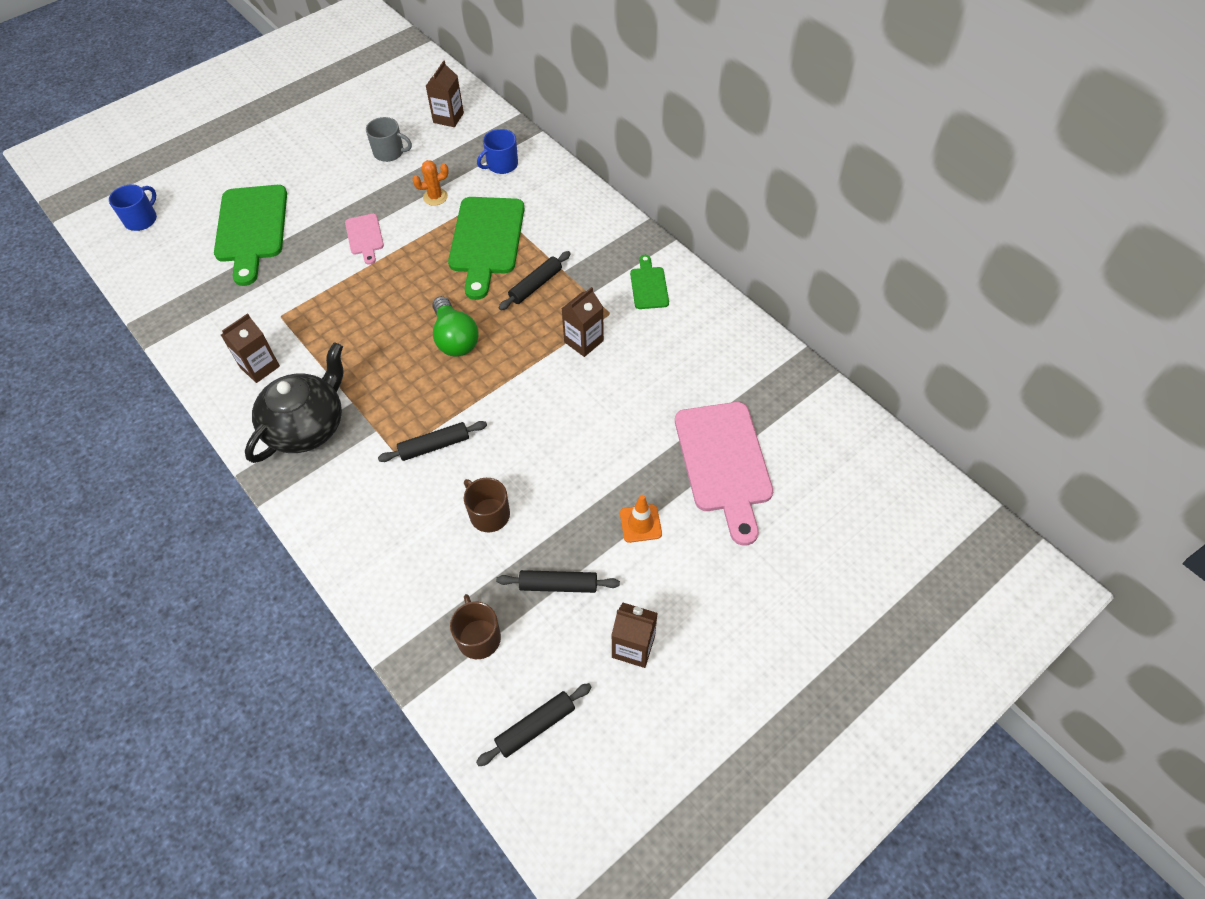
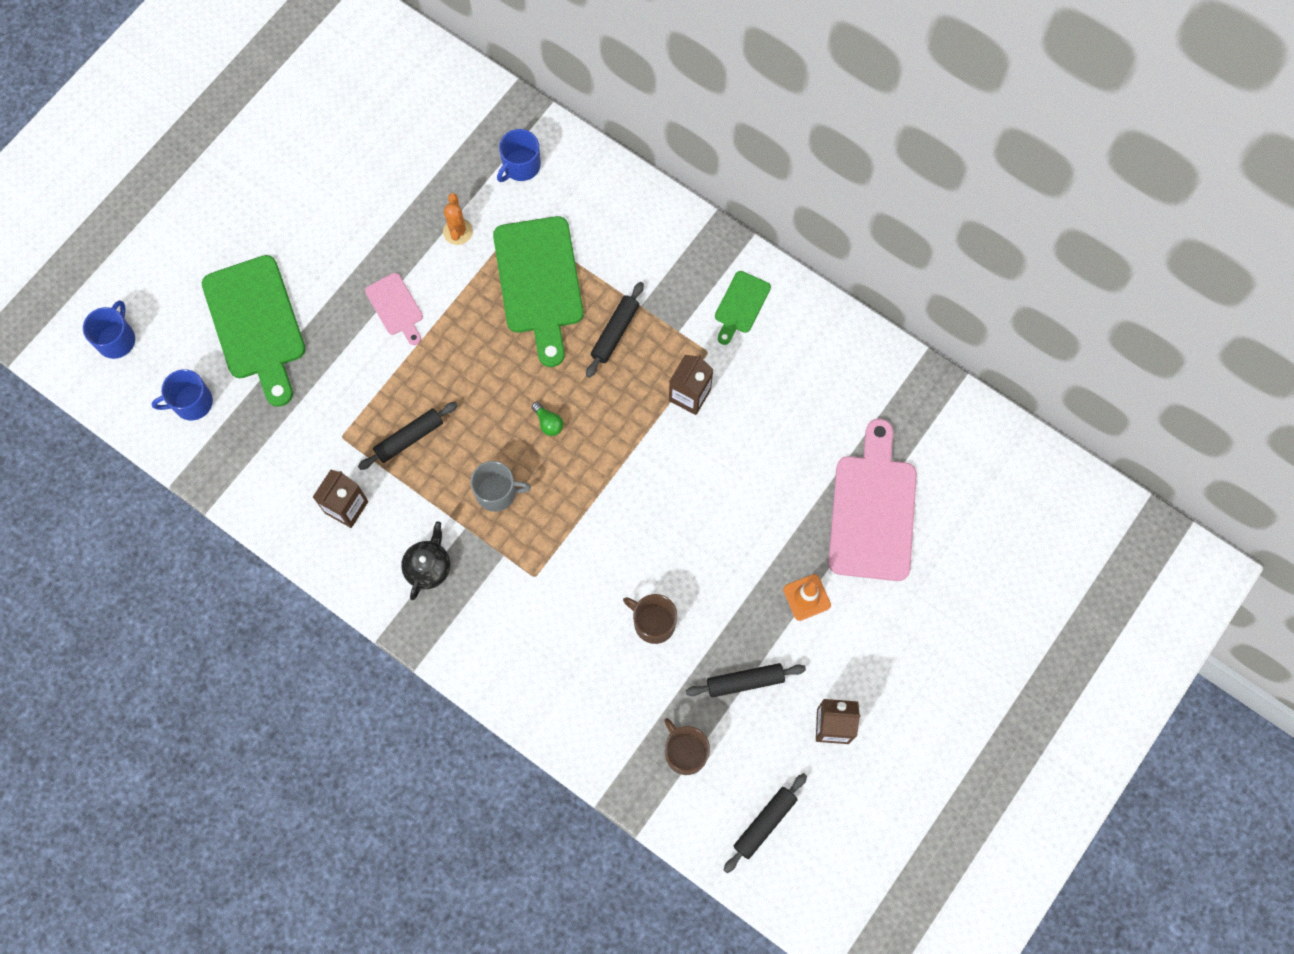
camera: 15 degrees left, 15 degrees up
(175, 270) = (191, 402): none -> blue mug
(307, 426) = (428, 567): black teapot -> black teapot, size x0.53
(389, 152) = (378, 175): grey mug -> grey mug (497, 492)
(434, 446) = (571, 559): black rolling pin -> black rolling pin (409, 438)
(435, 197) = (458, 231): orange cactus -> orange cactus turned 60 degrees counterclockwise
(448, 118) = (431, 104): brown carton -> none
(455, 339) = (548, 423): green light bulb -> green light bulb, size x0.47
(649, 285) = (740, 305): green cutting board -> green cutting board turned 135 degrees counterclockwise
(724, 463) = (873, 510): pink cutting board -> pink cutting board turned 150 degrees counterclockwise

